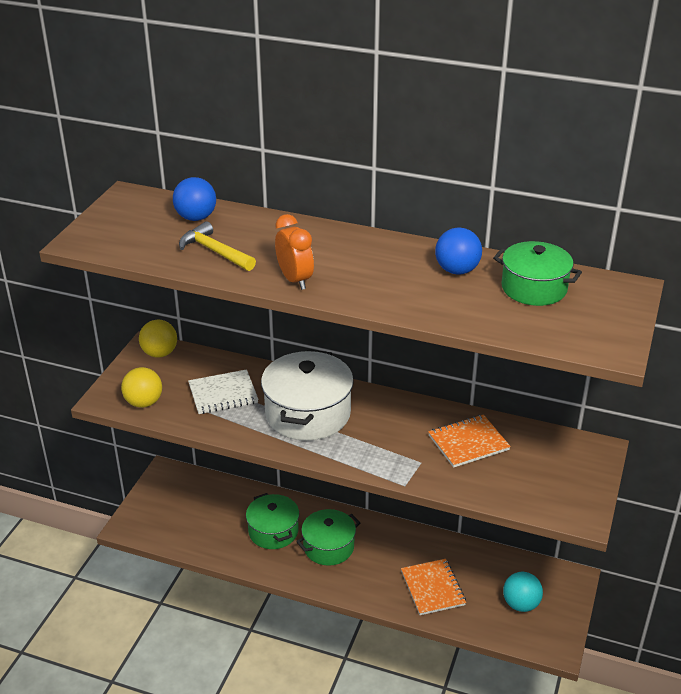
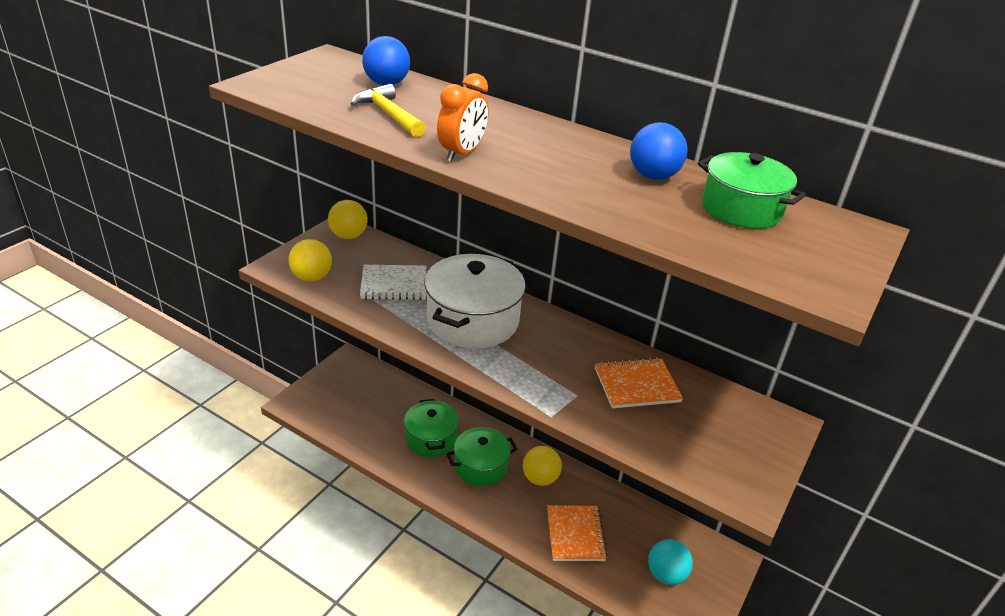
camera: 10 degrees right, 0 degrees up
(295, 280) = (462, 153): orange clock -> orange clock turned 45 degrees clockwise
(386, 545) = (540, 478): none -> yellow ball

